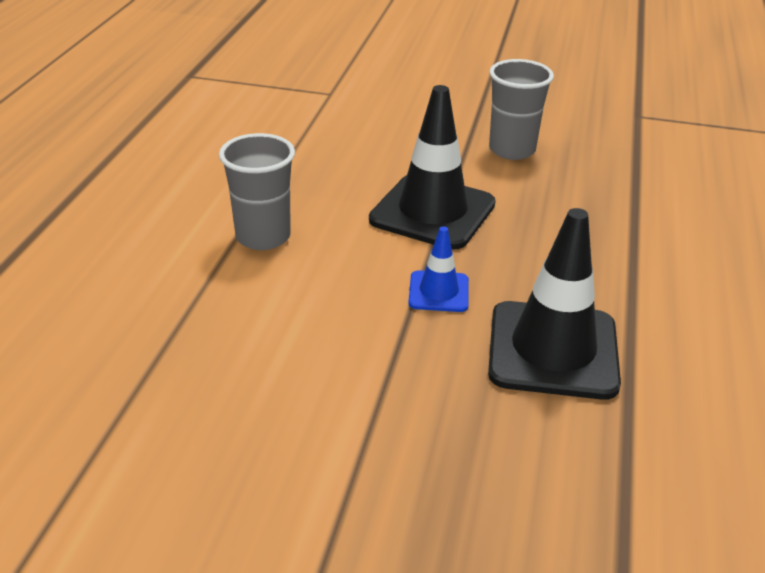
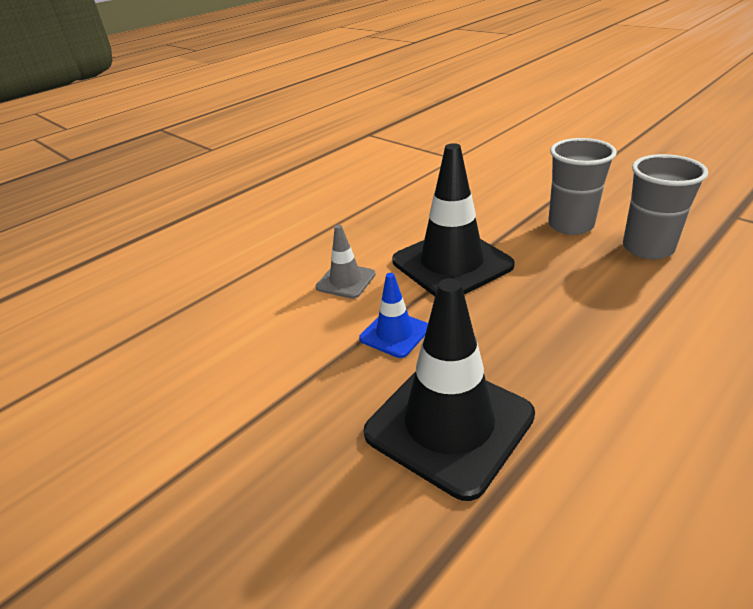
camera: 35 degrees right, 0 degrees up
(263, 237) = (306, 253): grey cup -> grey cup (647, 248)
(339, 255) = (346, 281): none -> grey traffic cone

